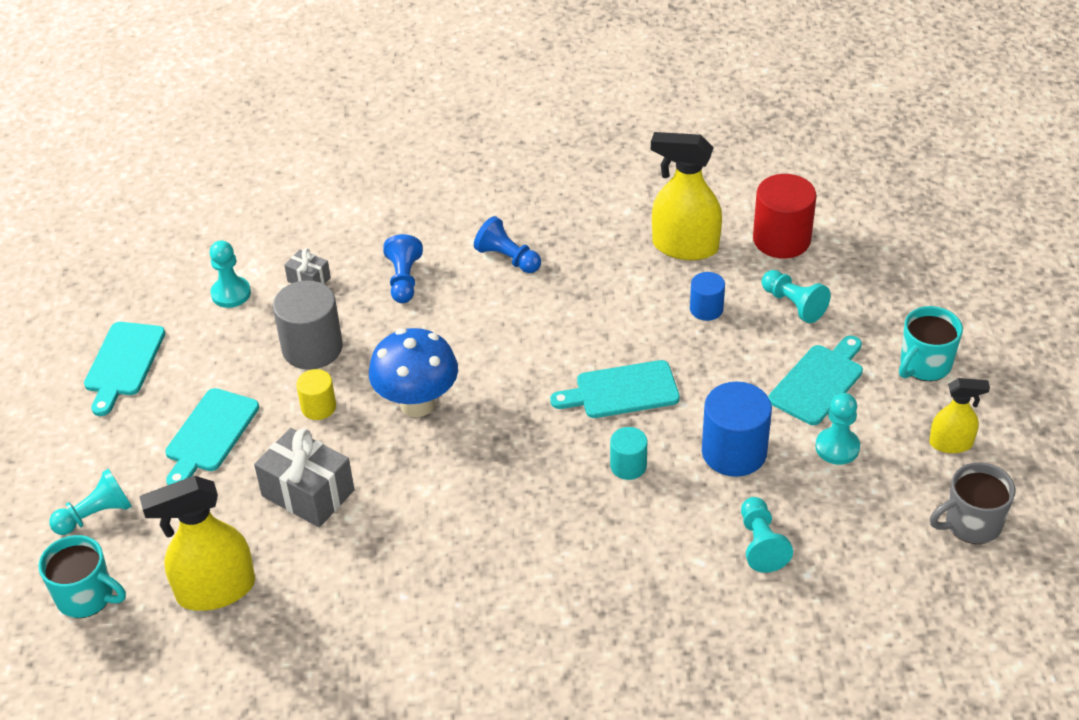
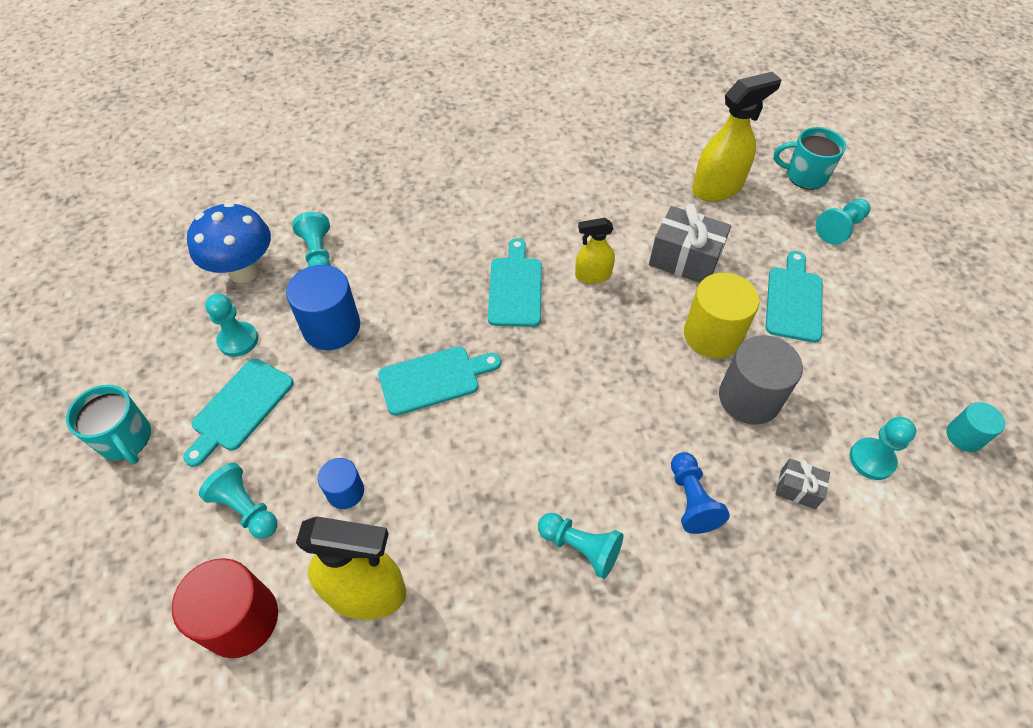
camera: 170 degrees right, 10 degrees up
(123, 363) = (921, 363): turquoise cutting board -> turquoise cutting board (515, 288)
(318, 407) = (712, 335): yellow cylinder -> yellow cylinder, size x1.79
(417, 404) = (623, 347): blue mushroom -> blue mushroom (244, 271)
(508, 258) = (580, 547): blue pawn -> turquoise pawn
(628, 466) = (424, 306): turquoise cylinder -> turquoise cylinder (964, 436)
(924, 365) = (126, 439): turquoise mug -> turquoise mug turned 105 degrees clockwise
(951, 443) = (133, 354): yellow spray bottle -> yellow spray bottle (592, 275)
(971, 524) = (144, 284): grey mug -> none

